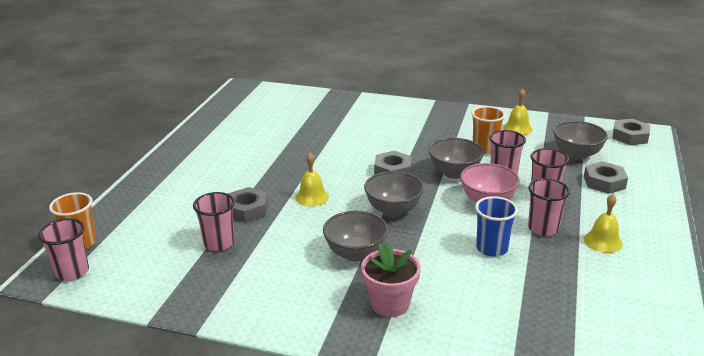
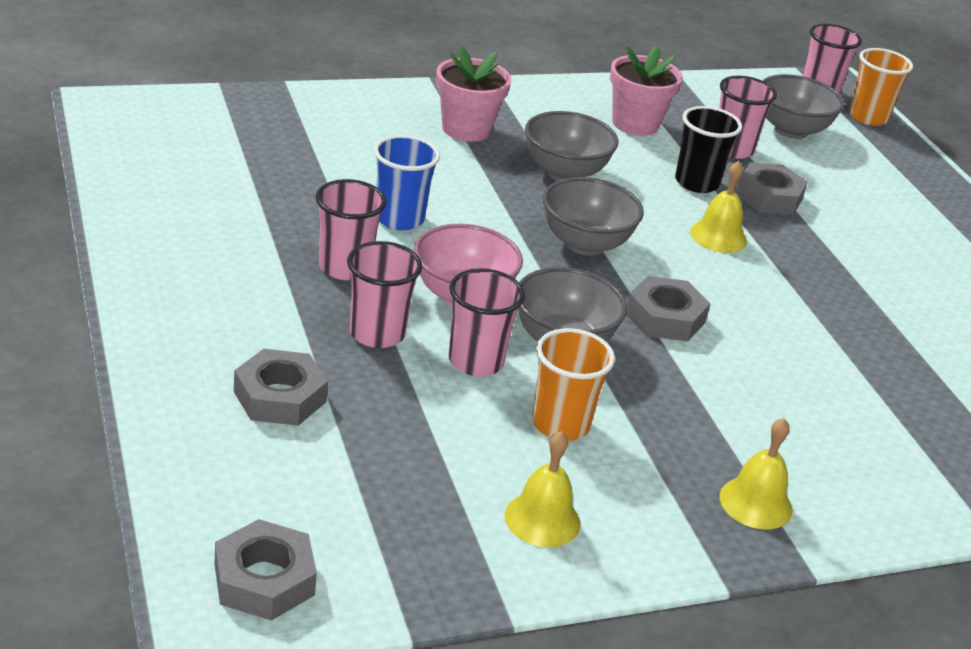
camera: 140 degrees right, 5 degrees up
(257, 278) = (635, 124): none -> pink flower pot
(278, 227) = (696, 183): none -> black cup
(576, 154) = (366, 465): grey bowl -> grey bowl (791, 130)
(603, 241) = (243, 267): yellow bell -> yellow bell (755, 503)

